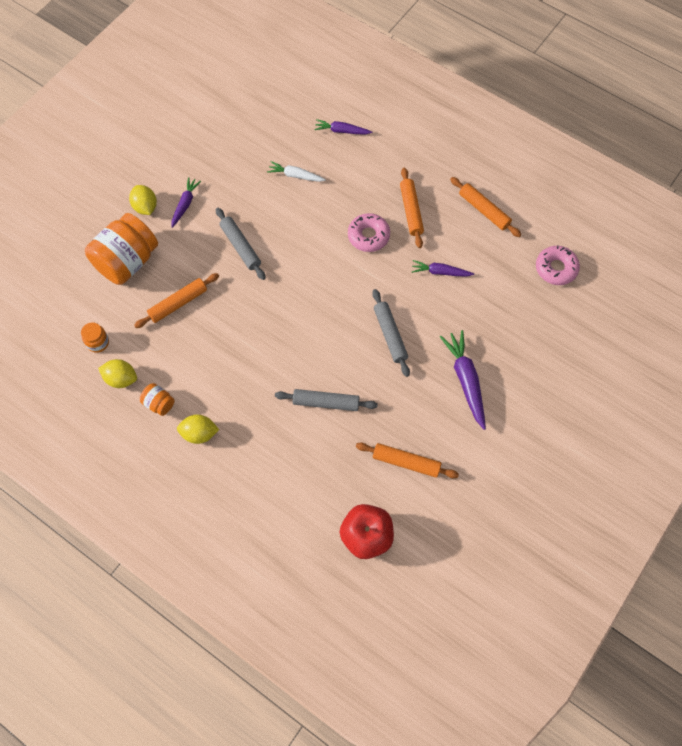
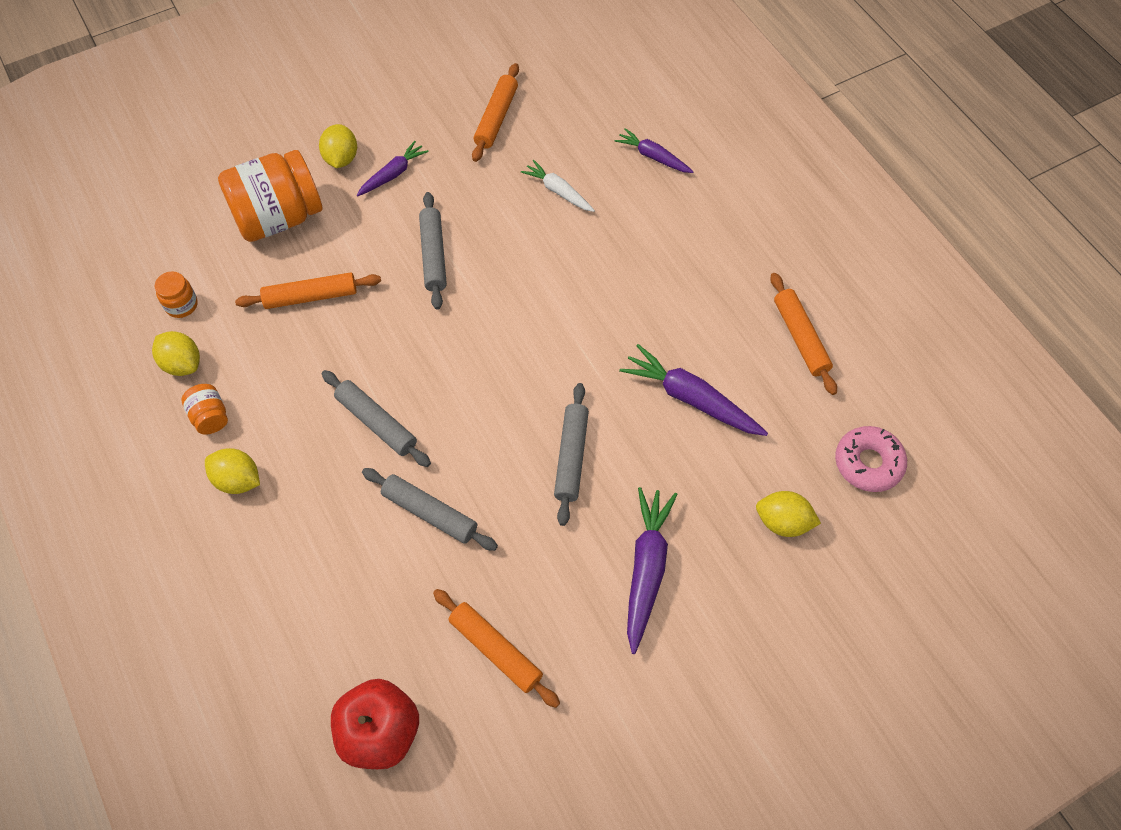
camera: 25 degrees right, 5 degrees down
(264, 364) = (376, 423): none -> grey rolling pin
(368, 236) = (614, 308): pink donut -> none
(411, 211) = (693, 298): orange rolling pin -> orange rolling pin (496, 118)
(440, 272) = (690, 398): purple carrot -> purple carrot, size x1.62
(526, 322) = (783, 522): none -> yellow lemon

